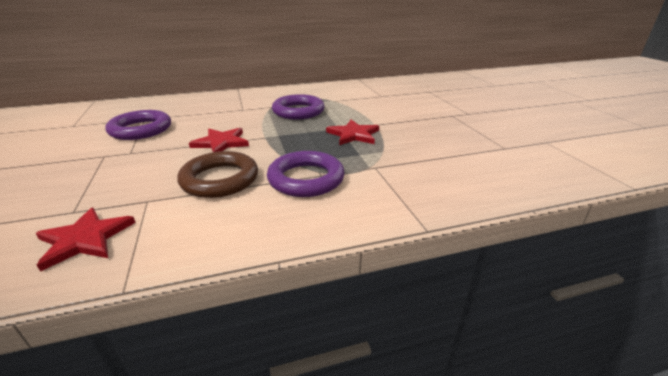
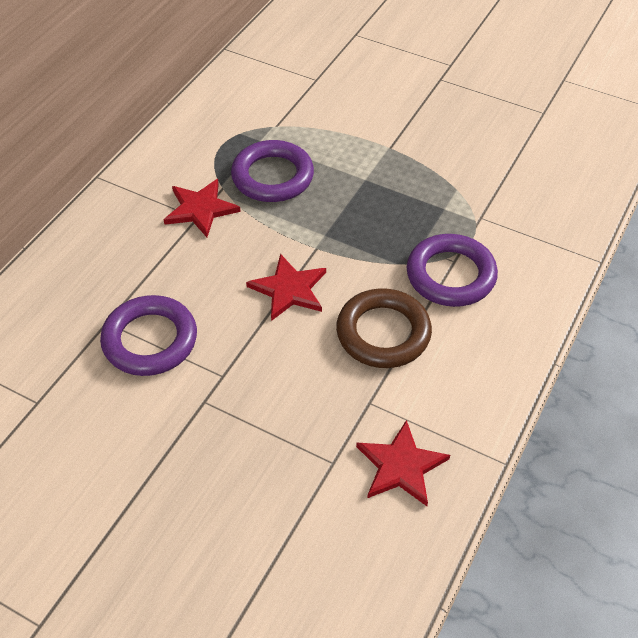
camera: 45 degrees left, 20 degrees up
(353, 134) = (396, 181): red star -> red star (200, 209)

